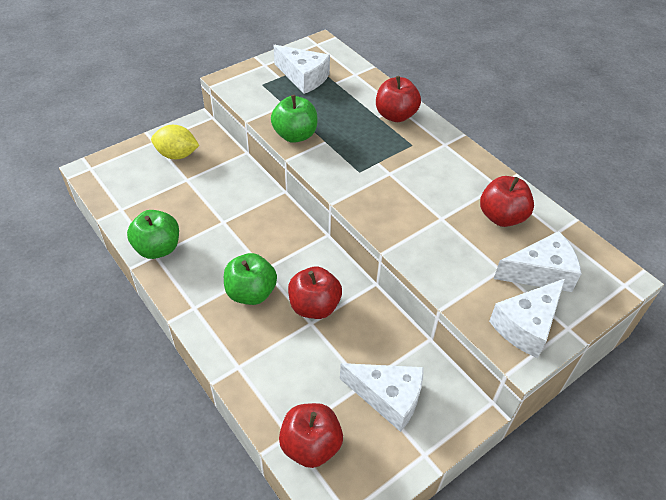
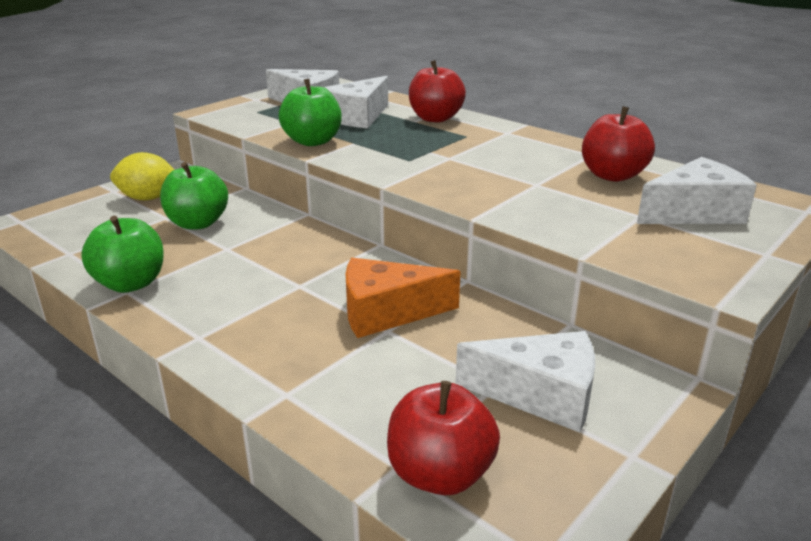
camera: 10 degrees left, 20 degrees down
(251, 293) = (286, 311): green apple -> green apple (197, 223)
(314, 306) = (386, 312): red apple -> orange cheese
(526, 325) = (710, 258): white cheese -> white cheese (358, 117)

